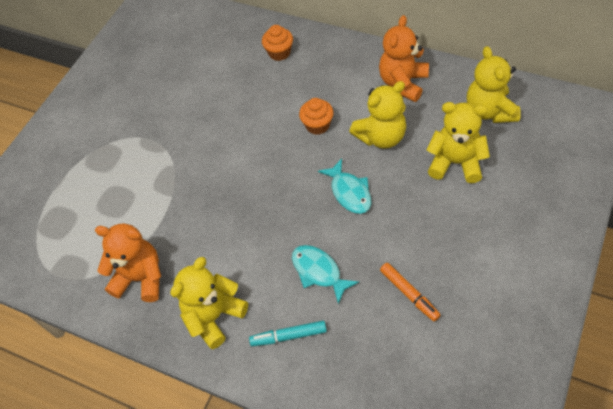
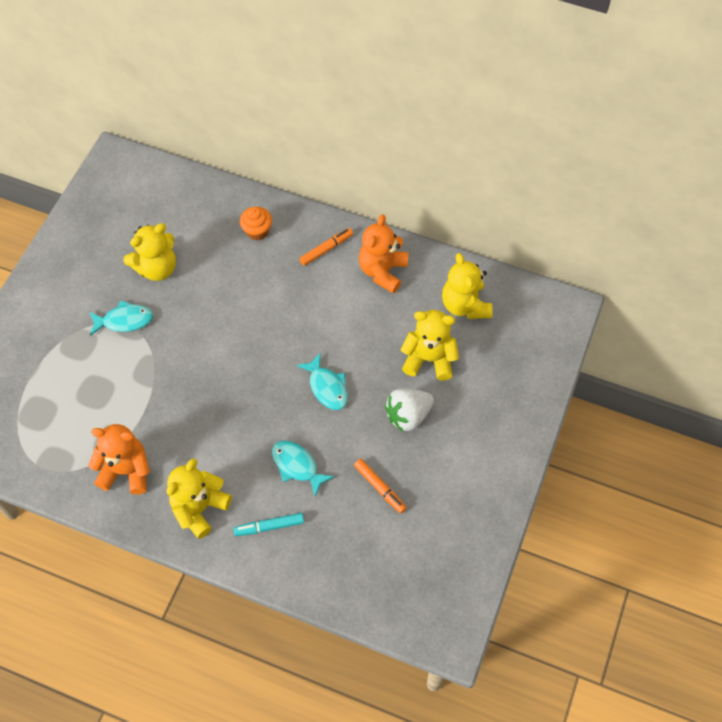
camera: 10 degrees left, 5 degrees up
(149, 135) = (124, 320): none -> turquoise fish
(317, 125) = (296, 315): orange cupcake -> none
(346, 66) = (326, 249): none -> orange marker
(381, 137) = (359, 329): yellow teddy bear -> yellow teddy bear (157, 268)
(436, 219) = (408, 415): none -> white strawberry

